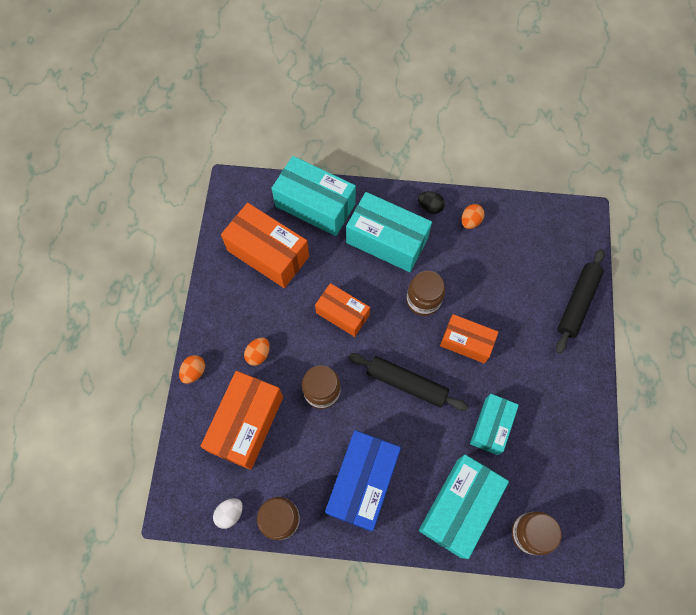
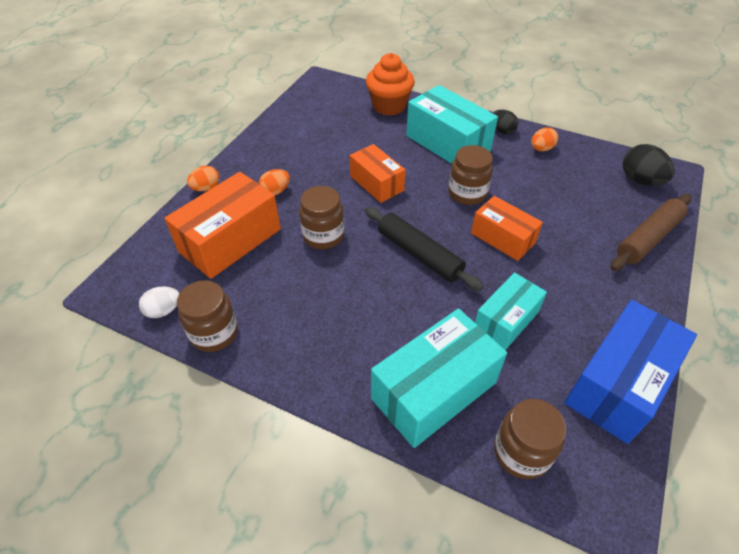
camera: 20 degrees right, 20 degrees down
(268, 253) = (327, 126): orange box -> none
(315, 205) = (389, 106): turquoise box -> orange cupcake
(362, 482) = (326, 328): blue box -> blue box (618, 384)
(560, 235) = (640, 180): none -> black egg
(577, 303) = (648, 238): black rolling pin -> brown rolling pin

